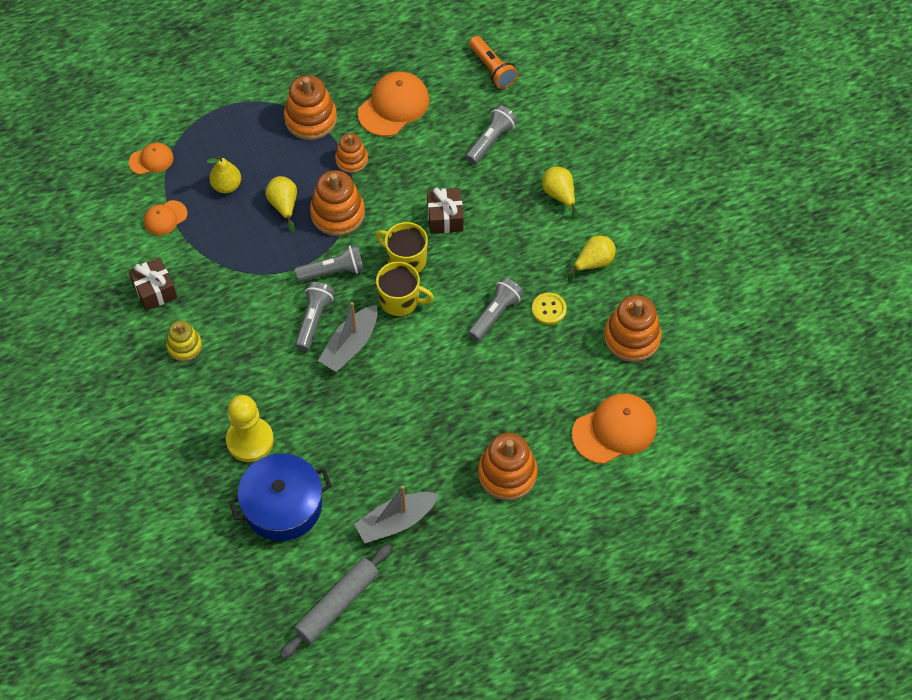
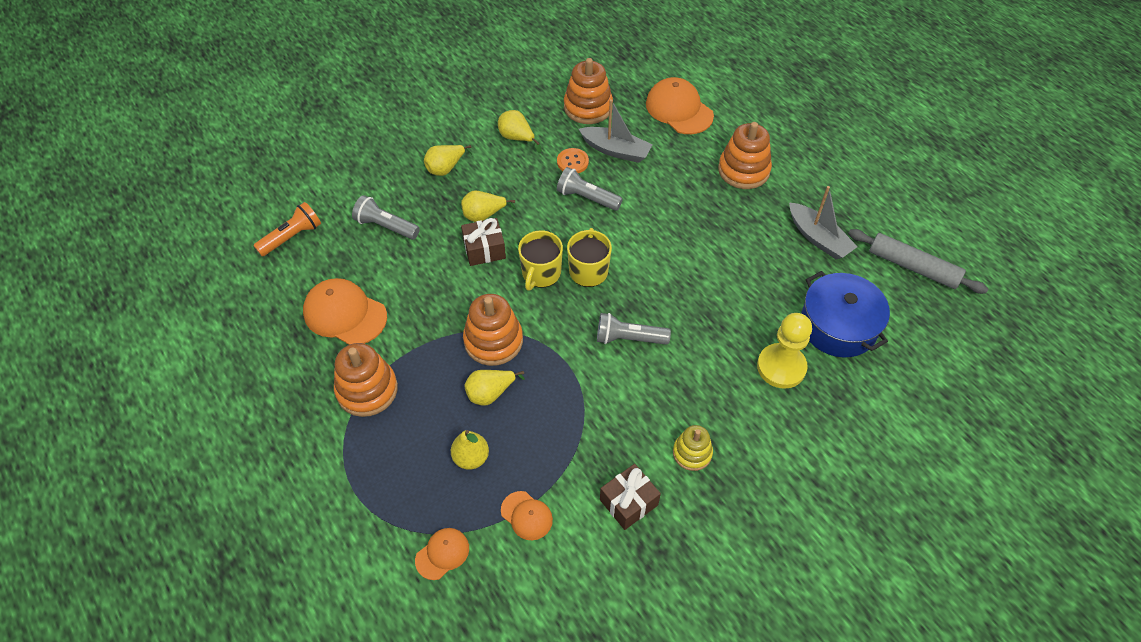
camera: 100 degrees left, 5 degrees down
(151, 160) = (442, 554): orange cap -> orange cap turned 75 degrees clockwise
(333, 271) = (566, 332): grey flashlight -> none
(350, 345) = (649, 302): grey boat -> grey boat (616, 150)
(351, 160) = (421, 340): orange stacking toy -> none
(489, 222) = (484, 215): none -> yellow pear
(549, 309) = (572, 162): yellow button -> orange button

